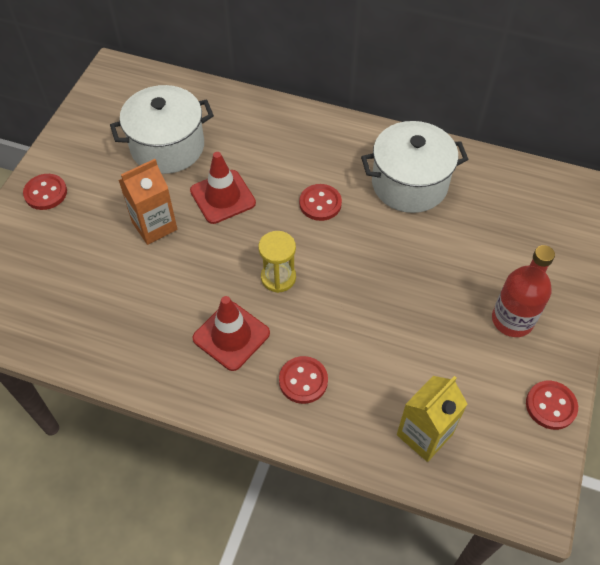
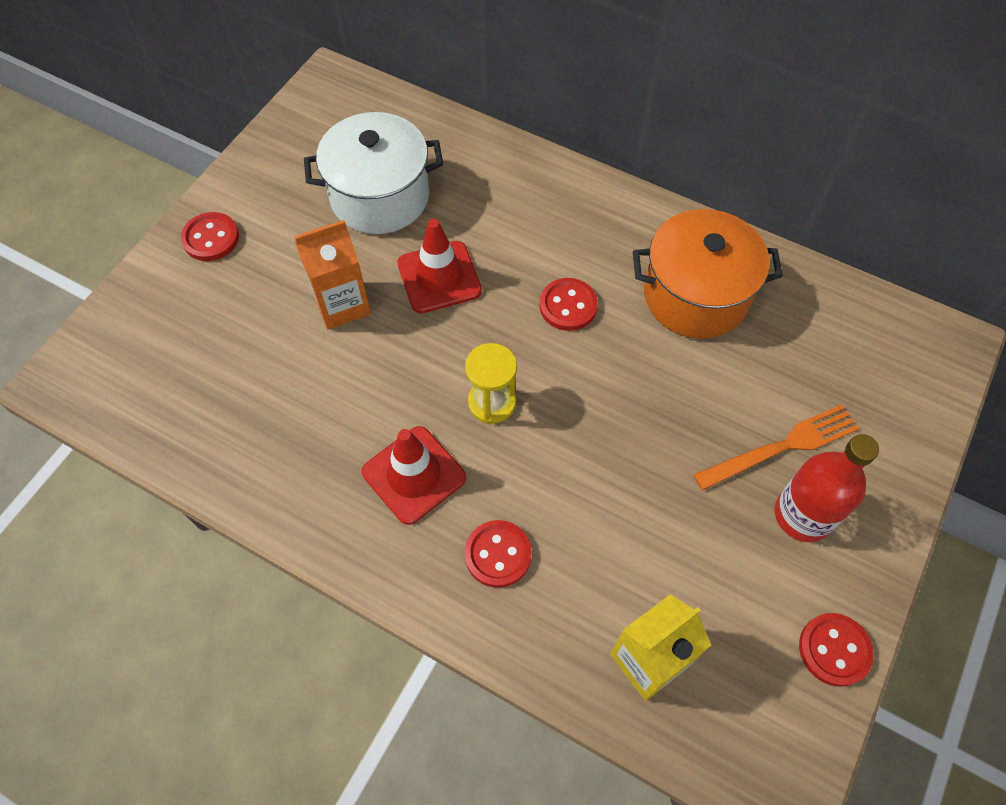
camera: 10 degrees right, 5 degrees up
(409, 184) = (695, 295): white pot -> orange pot
(488, 277) = (781, 447): none -> orange fork

